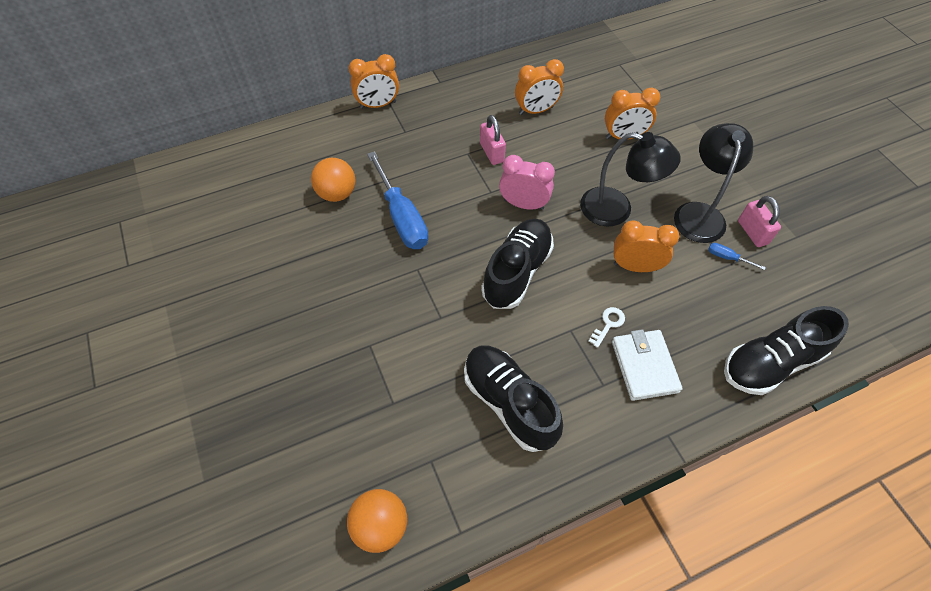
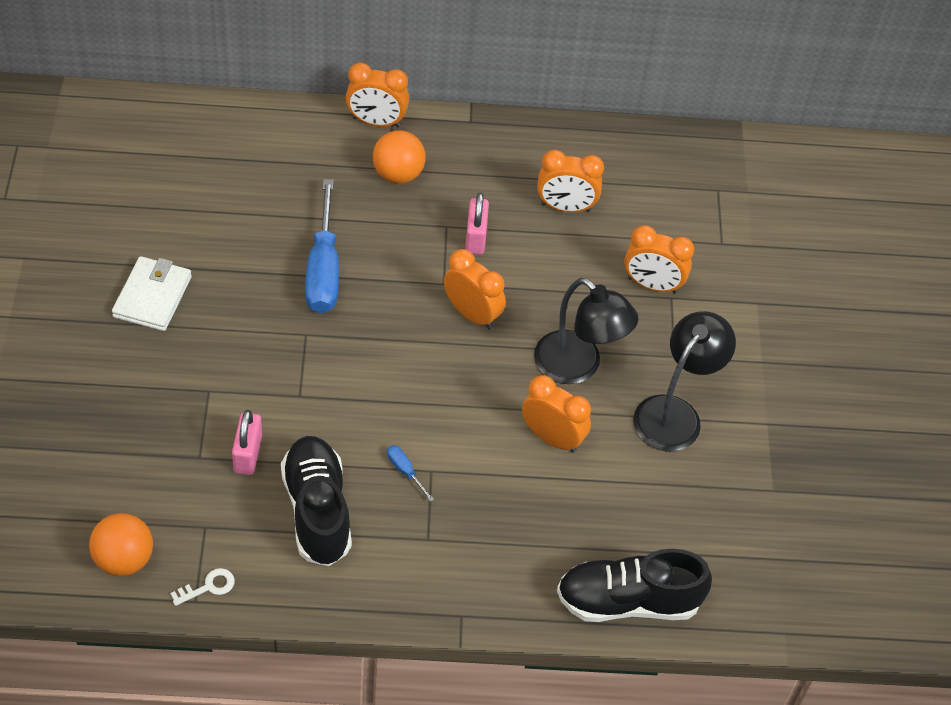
camera: 20 degrees right, 5 degrees down
(337, 194) = (266, 212): orange ball -> orange ball (398, 174)
(517, 272) = (413, 385): black shoe -> none
(523, 204) = (472, 314): pink clock -> orange clock
(608, 324) = (476, 483): white key -> white key (208, 587)
(644, 366) = (485, 542): white wallet -> white wallet (152, 297)
(727, 257) = (668, 475): blue screwdriver -> blue screwdriver (405, 471)
(752, 232) = (722, 462): pink padlock -> pink padlock (248, 454)

